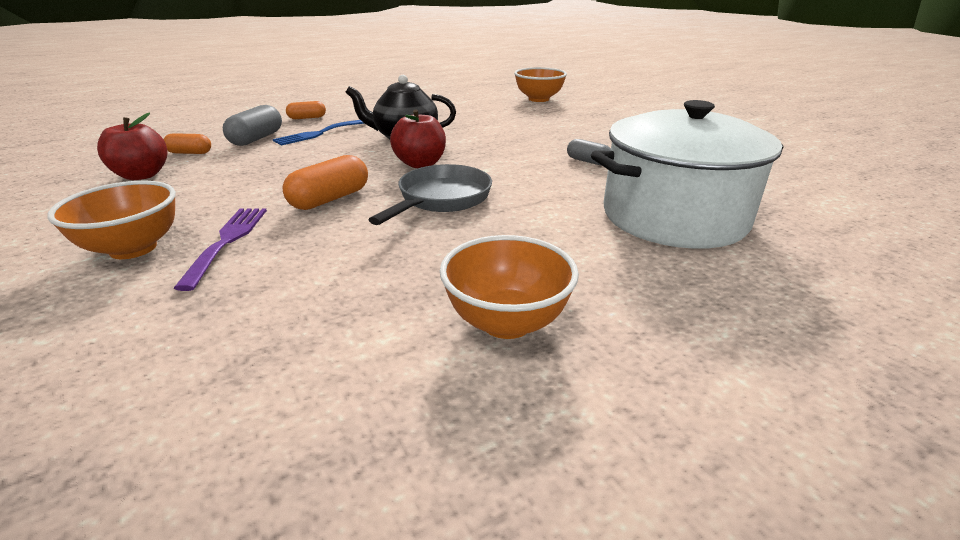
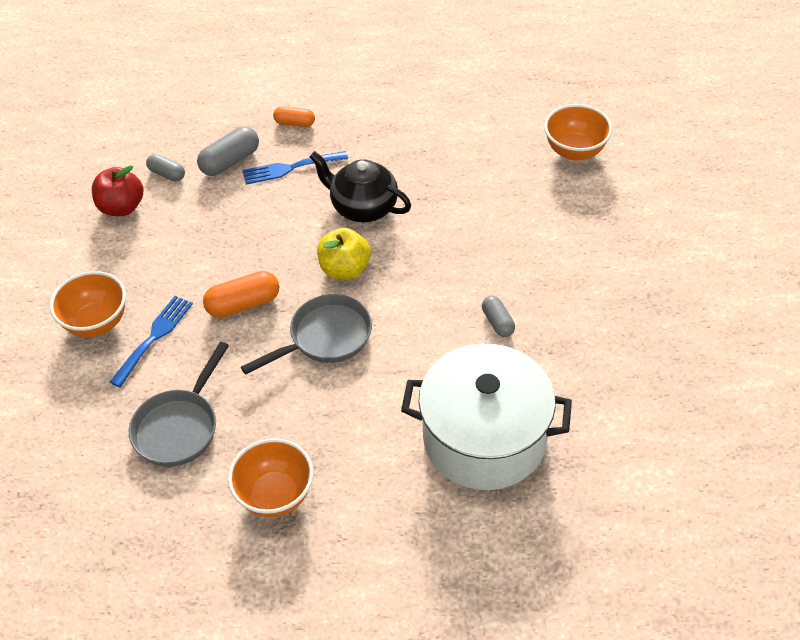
camera: 30 degrees right, 20 degrees up
(190, 153) = (167, 174): orange capsule -> grey capsule
(227, 241) = (154, 337): purple fork -> blue fork
(311, 301) = (179, 427): none -> grey pan
(420, 164) = (345, 269): red apple -> yellow apple

